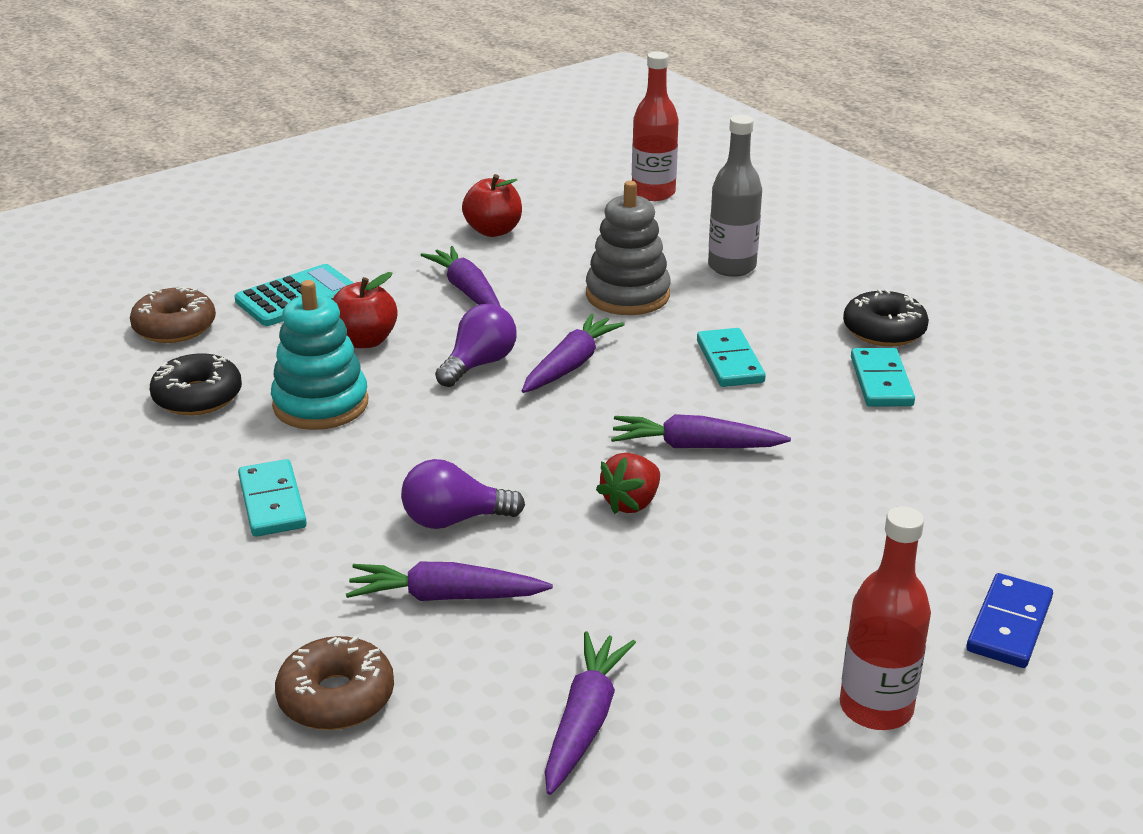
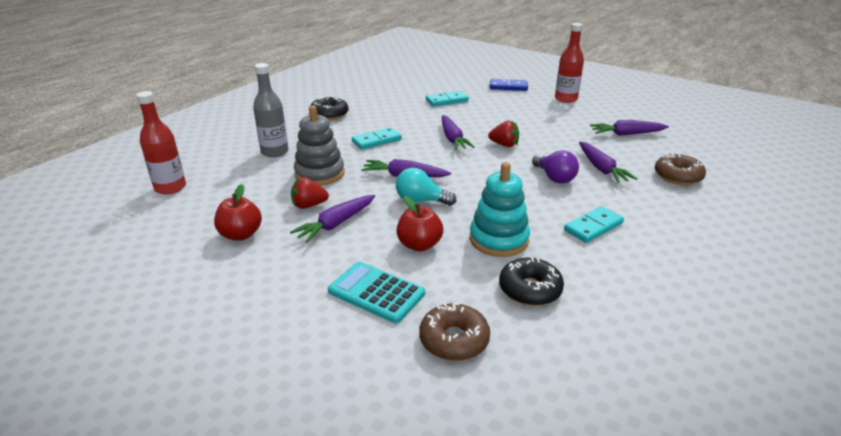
camera: 110 degrees left, 0 degrees up
(479, 364) = (421, 201): purple light bulb -> turquoise light bulb
(533, 278) = (309, 205): none -> red strawberry
(881, 381) = (374, 112): turquoise domino -> turquoise domino (447, 100)

